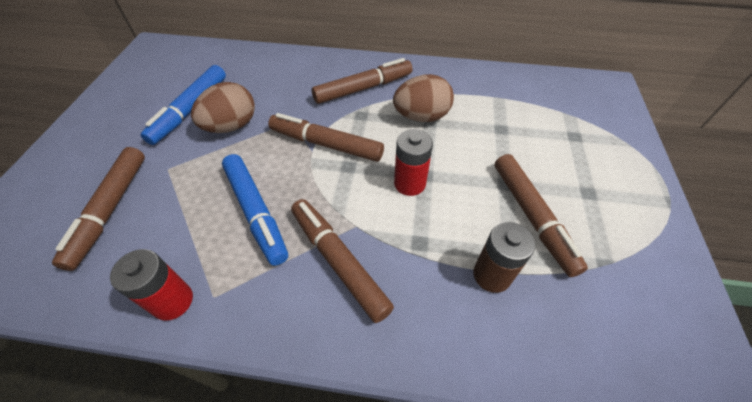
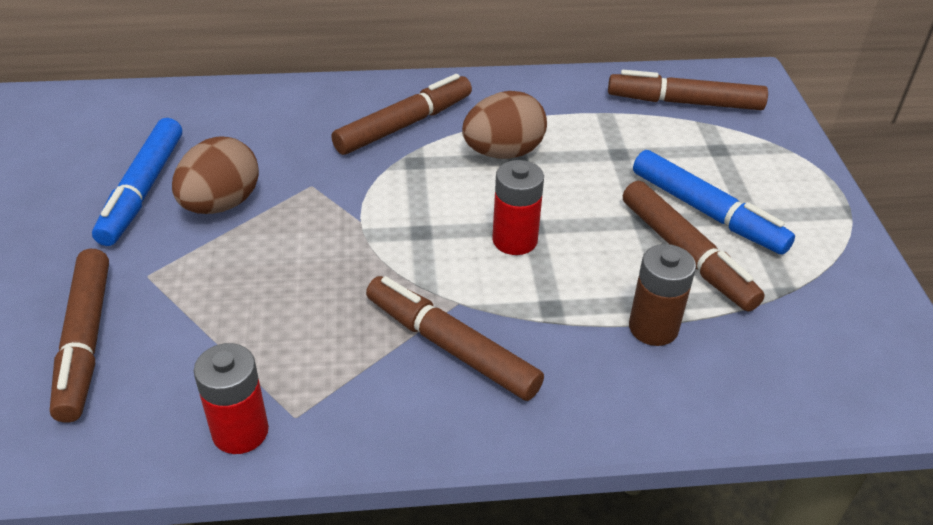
camera: 15 degrees left, 10 degrees down
(256, 212) = (311, 309): blue marker -> blue marker (707, 212)
(326, 144) = (377, 208): brown marker -> brown marker (684, 102)

